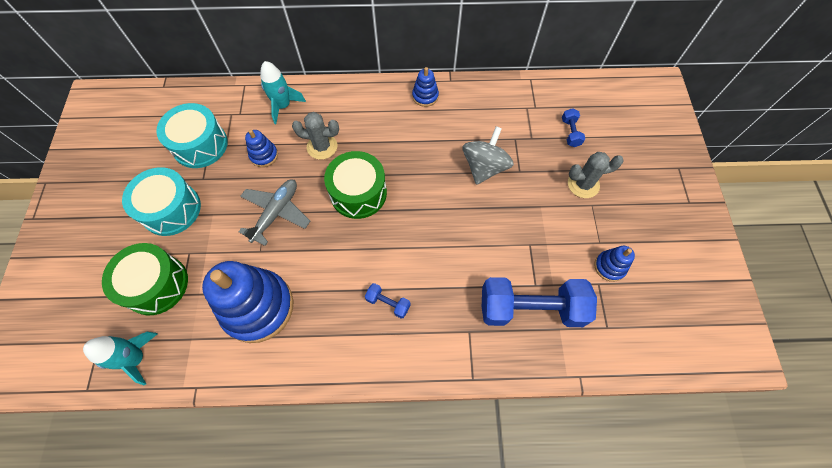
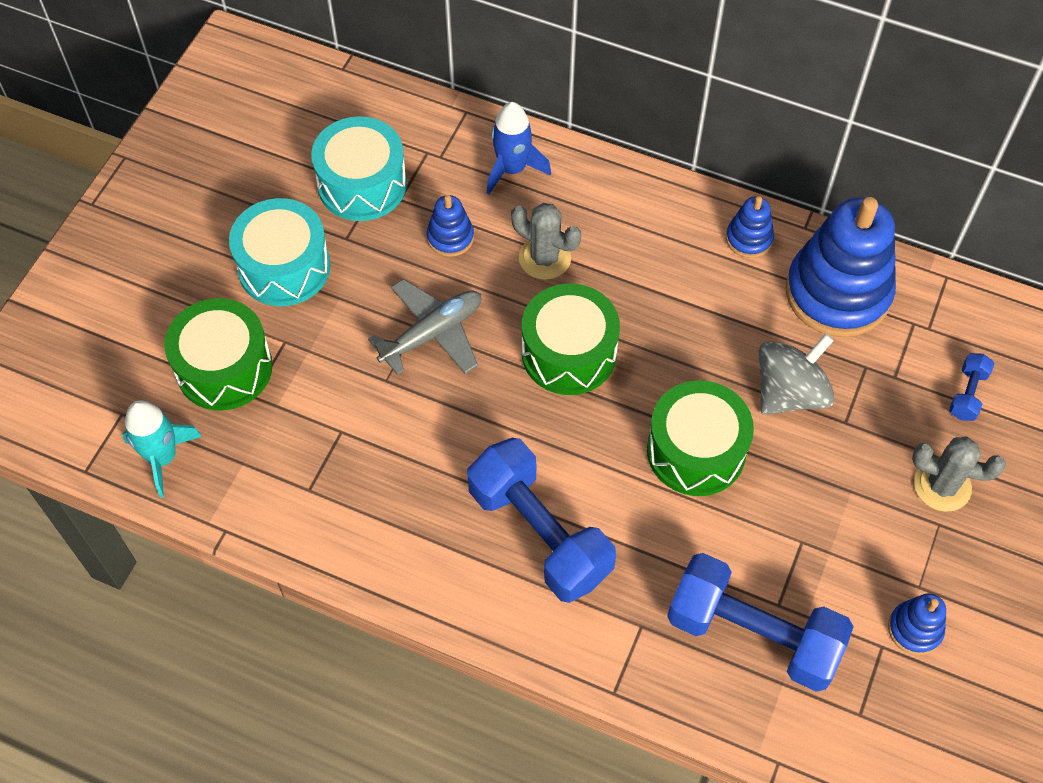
camera: 25 degrees right, 5 degrees down
(258, 307) = (351, 459): blue stacking toy -> blue stacking toy (837, 293)
(283, 106) = (512, 169): turquoise rocket -> blue rocket
(388, 303) = (539, 533): blue dumbbell -> blue dumbbell, size x2.33
(451, 218) = (696, 451): none -> green drum

